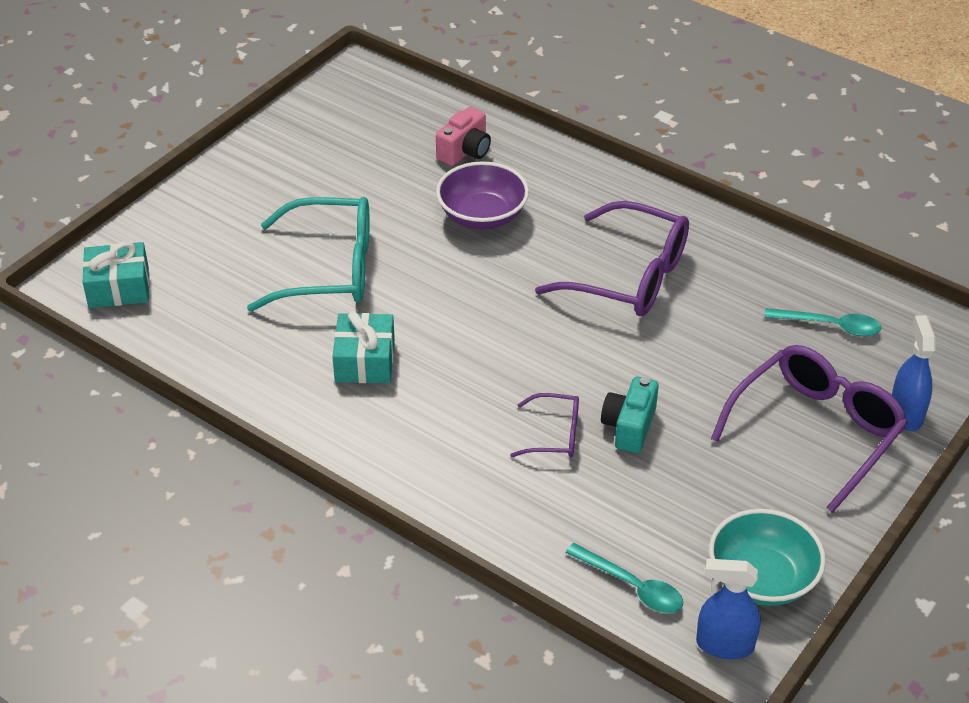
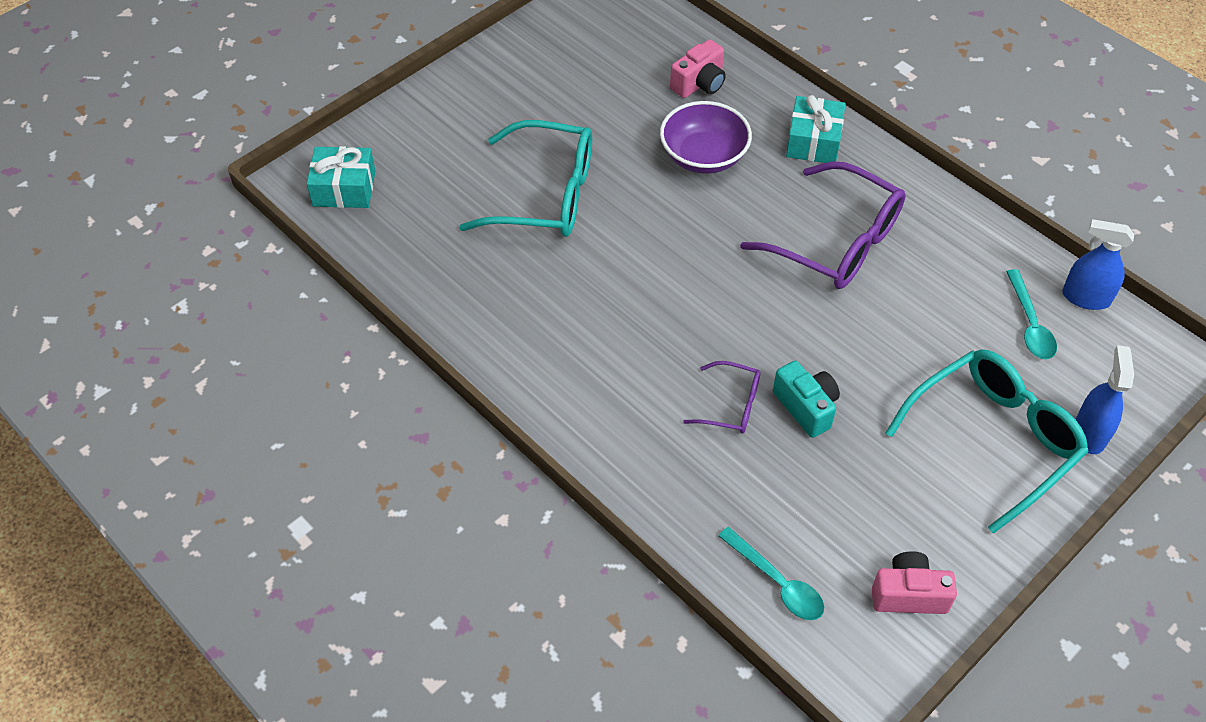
camera: 10 degrees right, 10 degrees up
(365, 361) = (562, 299): turquoise gift -> turquoise gift (813, 141)
(629, 427) = (806, 407): turquoise camera -> turquoise camera turned 120 degrees clockwise
(724, 645) = (857, 661): blue spray bottle -> blue spray bottle (1085, 298)
(762, 578) = (908, 594): turquoise bowl -> pink camera
(815, 432) = (992, 440): purple glasses -> turquoise glasses
(830, 326) = (1030, 324): turquoise spoon -> turquoise spoon turned 60 degrees clockwise

